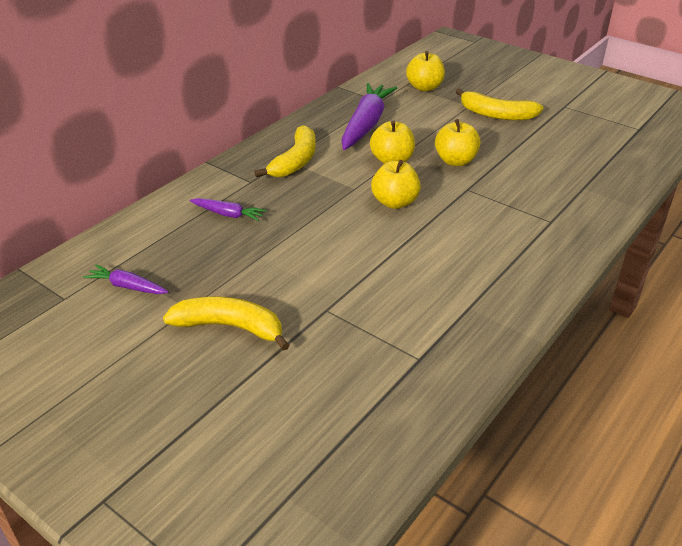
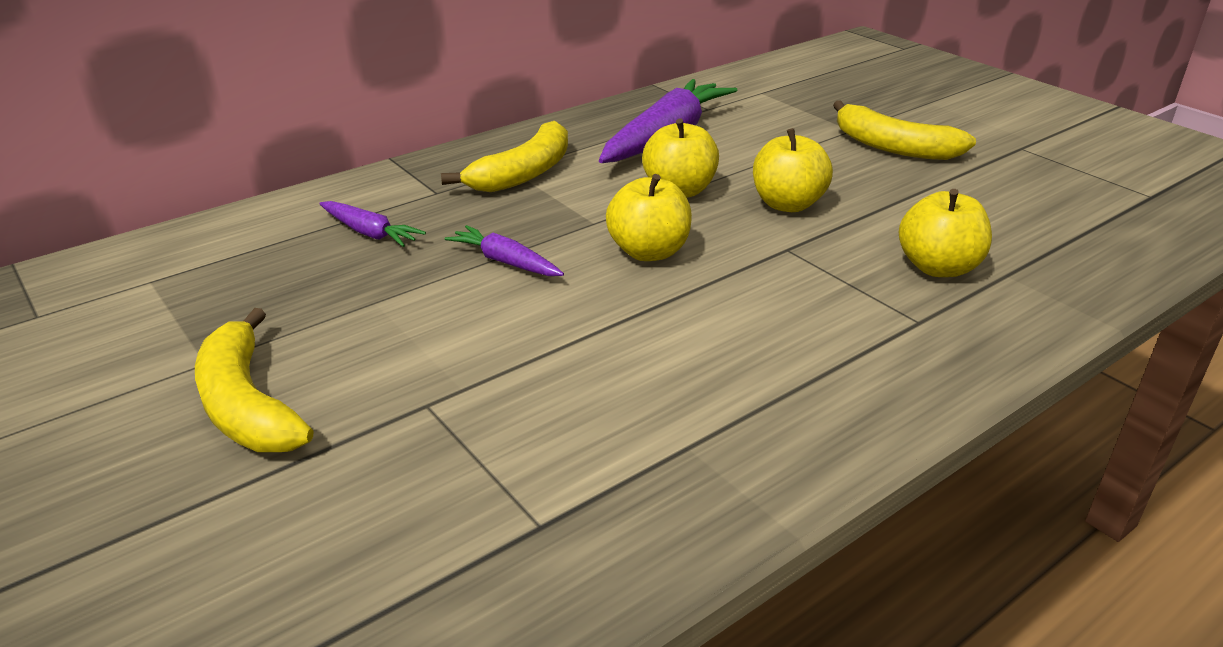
camera: 15 degrees right, 5 degrees down
(127, 286) = (140, 314): purple carrot -> purple carrot (505, 262)
(230, 327) = (247, 405): yellow banana -> yellow banana turned 150 degrees counterclockwise
(424, 87) = (789, 98): yellow apple -> yellow apple (938, 267)

